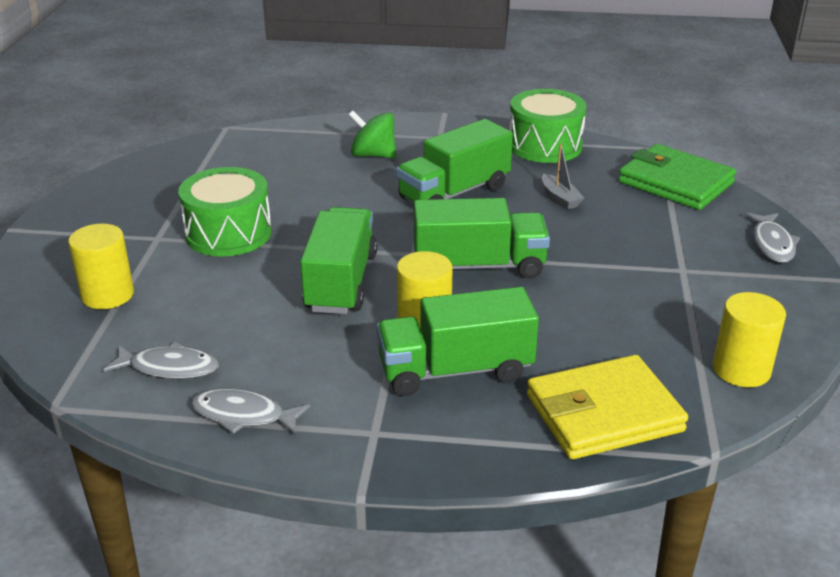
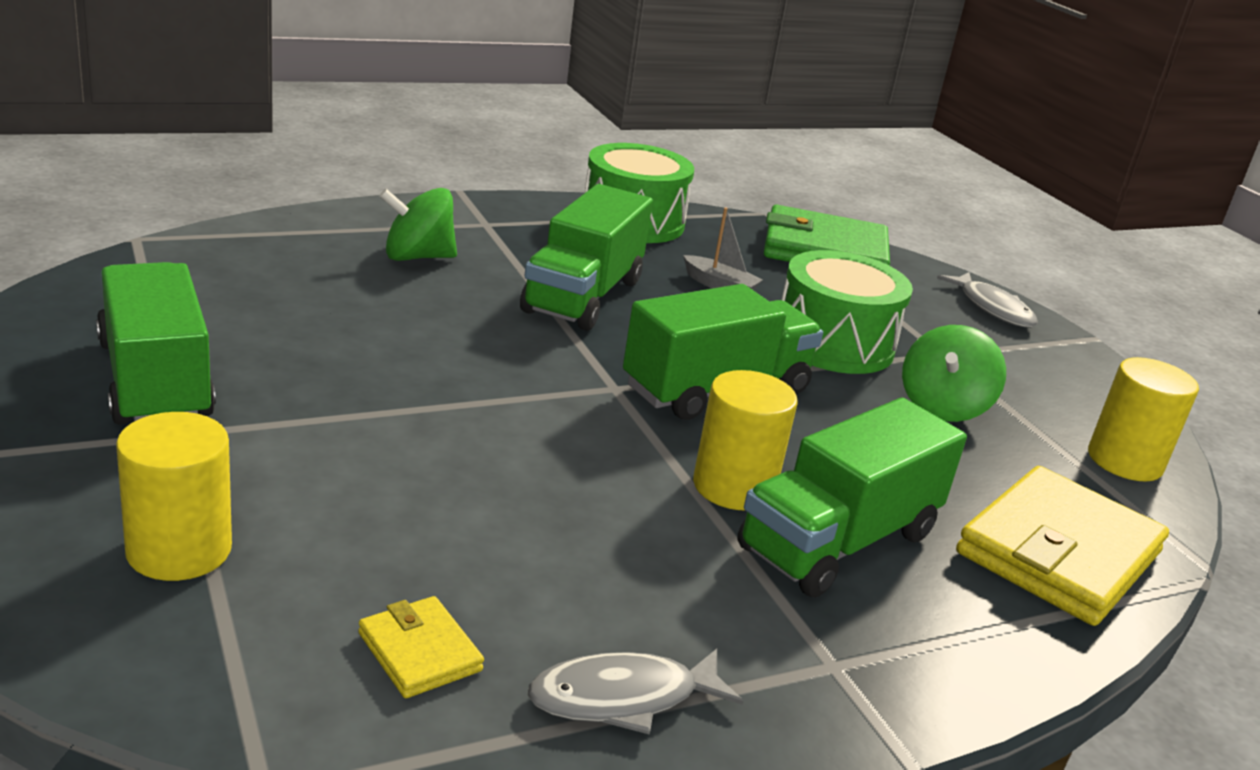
camera: 35 degrees left, 5 degrees down
(169, 367) = (419, 652): grey fish -> yellow wallet
(228, 233) = (303, 404): green drum -> green drum (833, 343)
(341, 282) = (557, 448): green truck -> green truck (155, 381)
(635, 306) = (943, 407): none -> green spinning top

